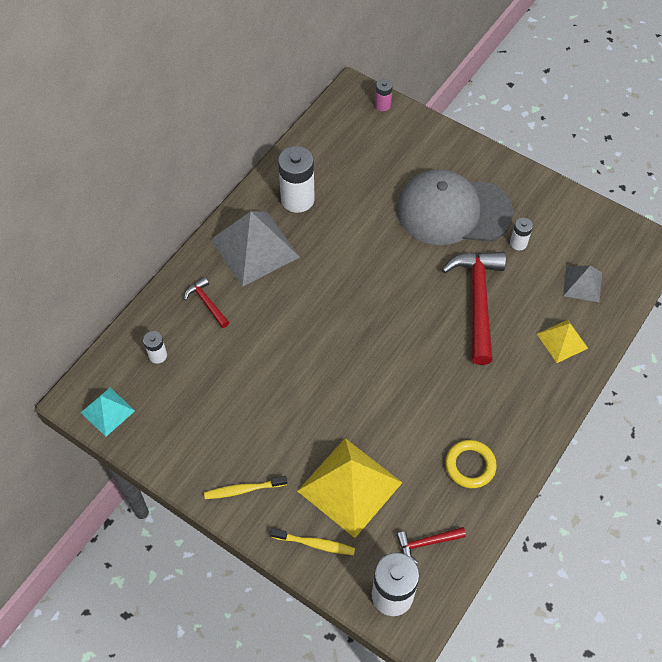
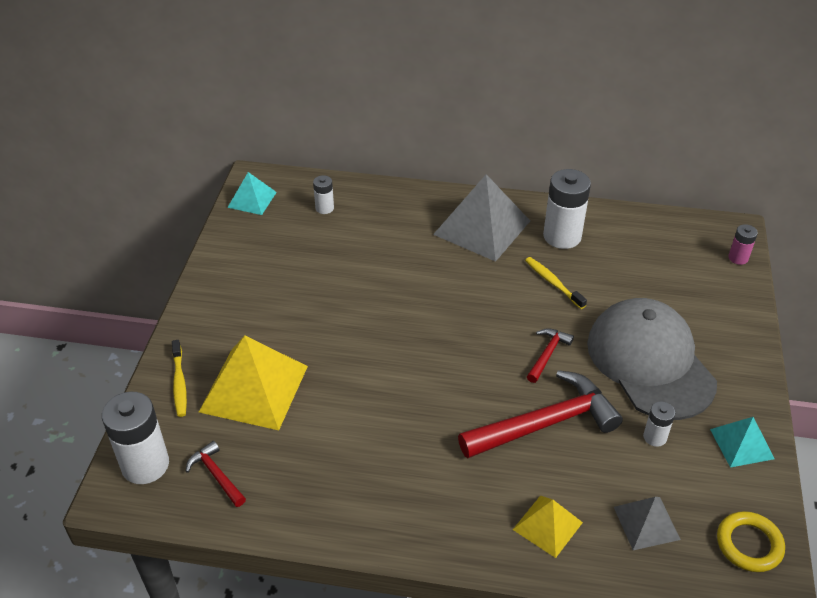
camera: 65 degrees right, 15 degrees down
(207, 303) = (399, 218): red hammer -> red hammer (547, 354)
(243, 489) = (215, 312): yellow toothbrush -> yellow toothbrush (553, 283)
(470, 465) = (328, 484): yellow ring -> yellow ring (749, 544)
(545, 199) = (742, 444): none -> turquoise pyramid

